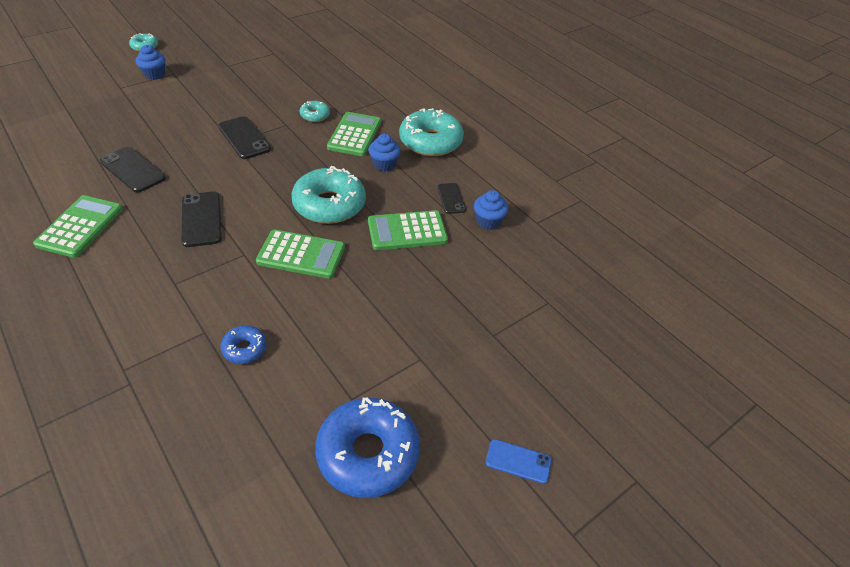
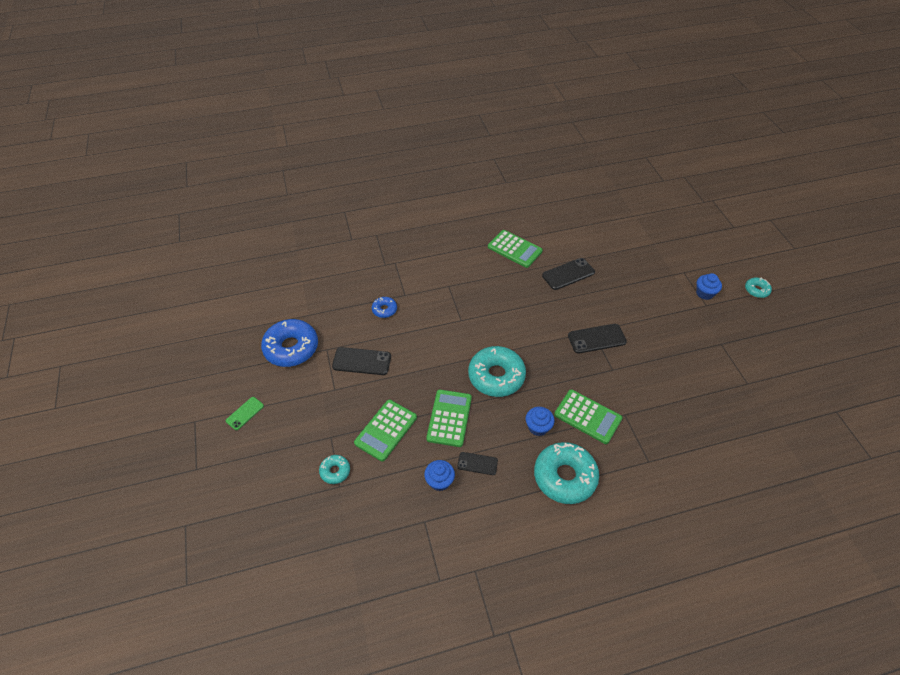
camera: 115 degrees right, 5 degrees up
(201, 219) = (503, 303): black phone -> black phone (362, 361)
(301, 255) = (449, 349): green calculator -> green calculator (386, 430)
(315, 115) = (624, 393): turquoise donut -> turquoise donut (335, 471)
(518, 461) = (245, 413): blue phone -> green phone

